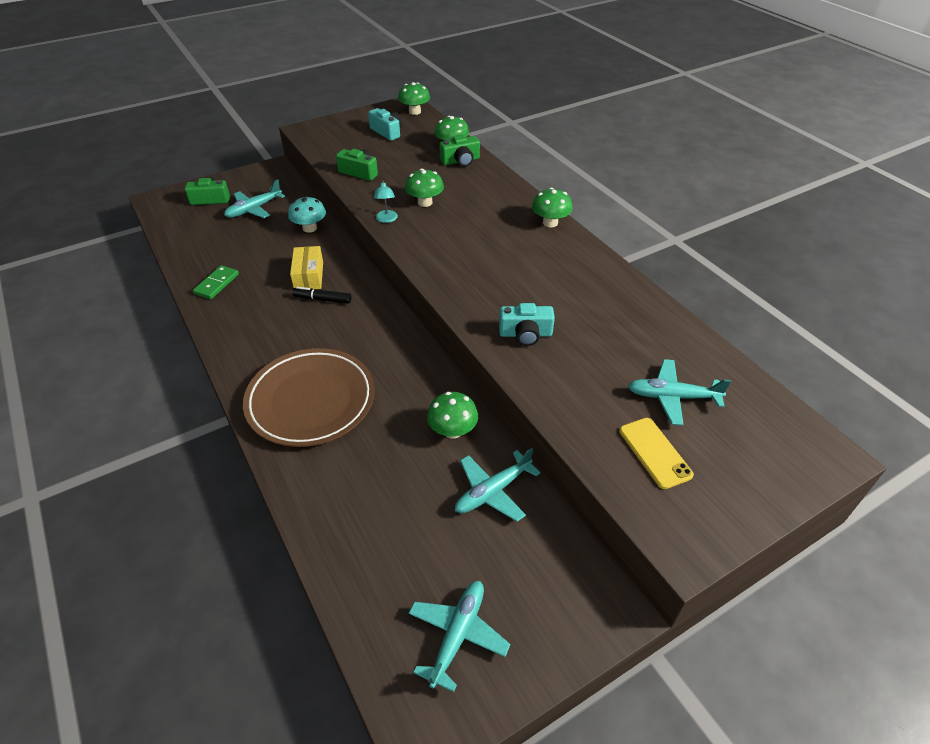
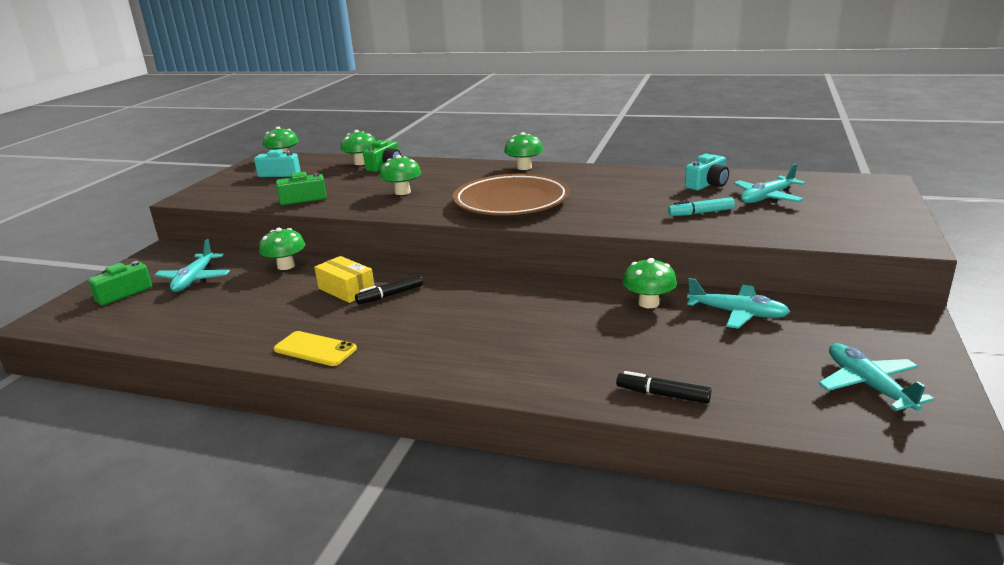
camera: 40 degrees left, 20 degrees down
(217, 284) = (251, 335): green domino -> none
(310, 228) = (286, 266): turquoise mushroom -> green mushroom
(311, 401) = (506, 348): brown plate -> brown plate (511, 202)
(328, 518) = (663, 395): none -> black marker
(386, 219) = (388, 210): turquoise lamp -> none
(493, 491) = (737, 313): turquoise plane -> turquoise plane turned 75 degrees counterclockwise
(525, 334) = (625, 213): turquoise camera -> turquoise camera (707, 184)
(582, 375) = (701, 213): none -> turquoise marker
(655, 452) = (811, 220): yellow phone -> yellow phone (315, 349)

